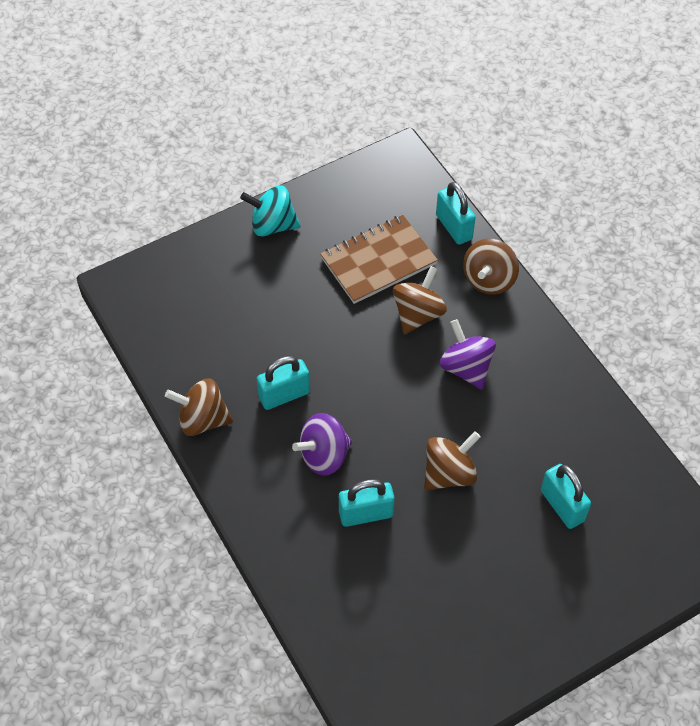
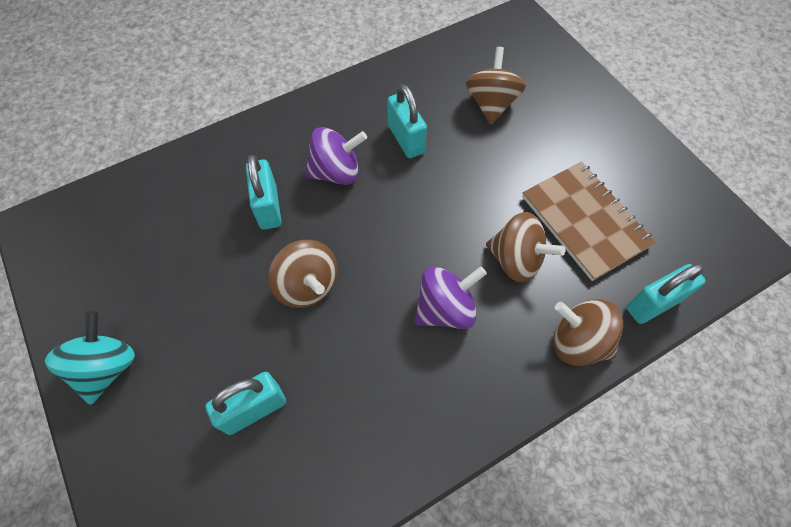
camera: 90 degrees right, 5 degrees up
(202, 419) = (379, 80): brown spinning top -> brown spinning top (491, 104)
(272, 225) = (614, 125): turquoise spinning top -> turquoise spinning top (107, 367)
(324, 456) = (336, 172): purple spinning top -> purple spinning top turned 105 degrees clockwise

